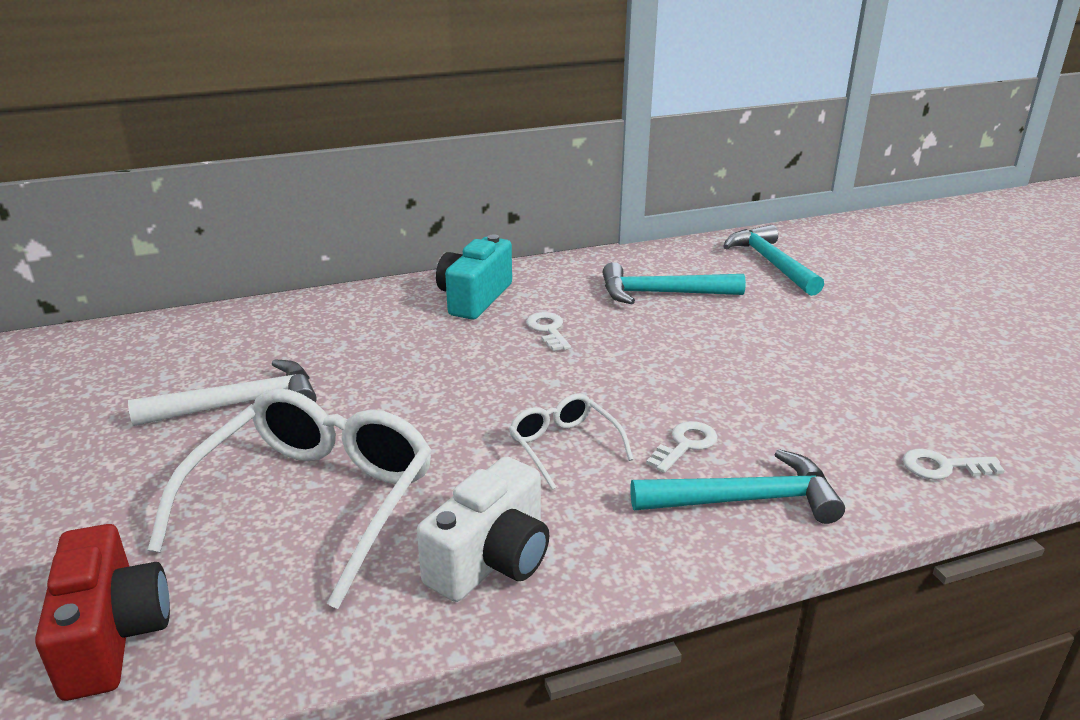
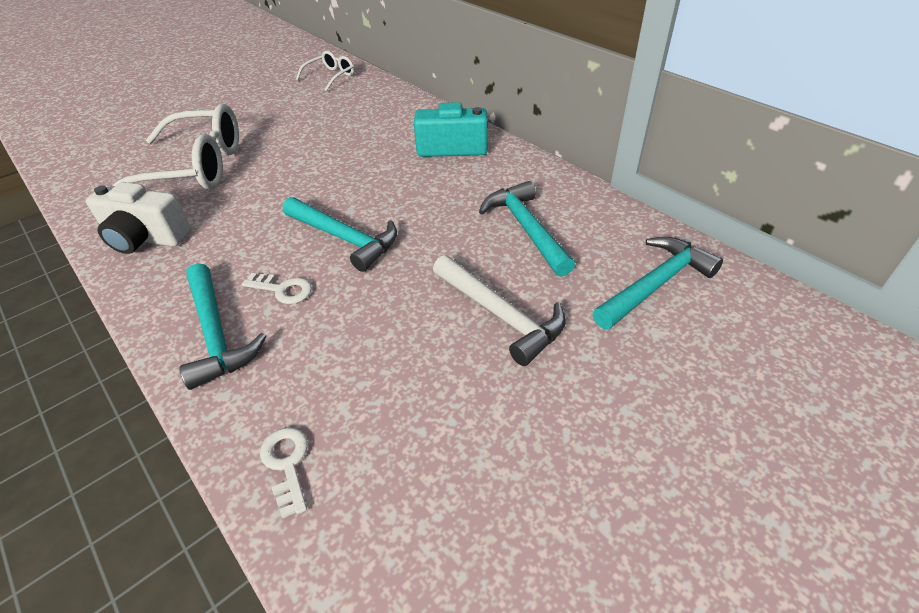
camera: 70 degrees right, 15 degrees up
(113, 636) = (96, 155): red camera -> none
(240, 403) = (282, 118): white hammer -> white hammer (501, 315)
(548, 330) = (423, 189): white key -> none
(564, 446) = (267, 235): white glasses -> white glasses (330, 77)
(610, 392) = (345, 238): none -> turquoise hammer

